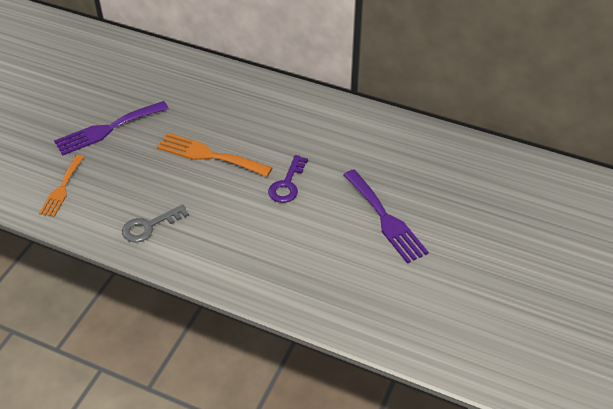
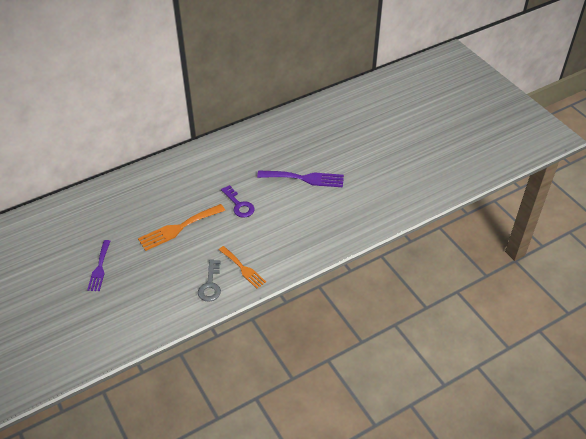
camera: 55 degrees left, 0 degrees up
(62, 188) = (131, 316): orange fork -> orange fork (243, 268)
(107, 129) = (99, 268): purple fork -> purple fork, size x0.66

